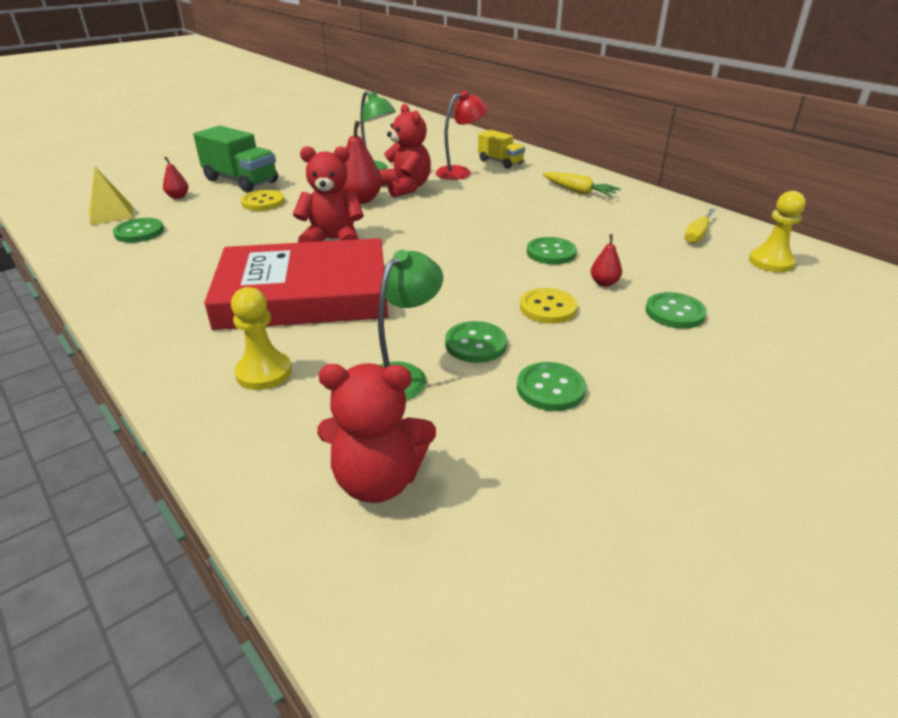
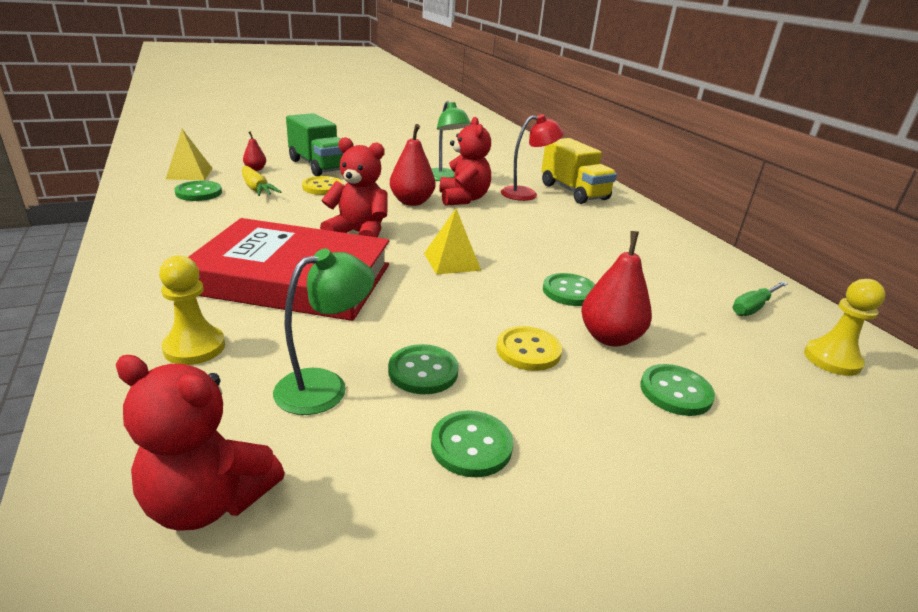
camera: 15 degrees right, 5 degrees down
(436, 248) = (452, 261): none -> yellow pyramid
(500, 162) = (574, 192): yellow truck -> yellow truck, size x1.61
(578, 191) = (639, 235): yellow carrot -> yellow carrot (256, 188)
(604, 283) = (610, 337): red pear -> red pear, size x1.89
(697, 234) = (753, 307): yellow screwdriver -> green screwdriver

